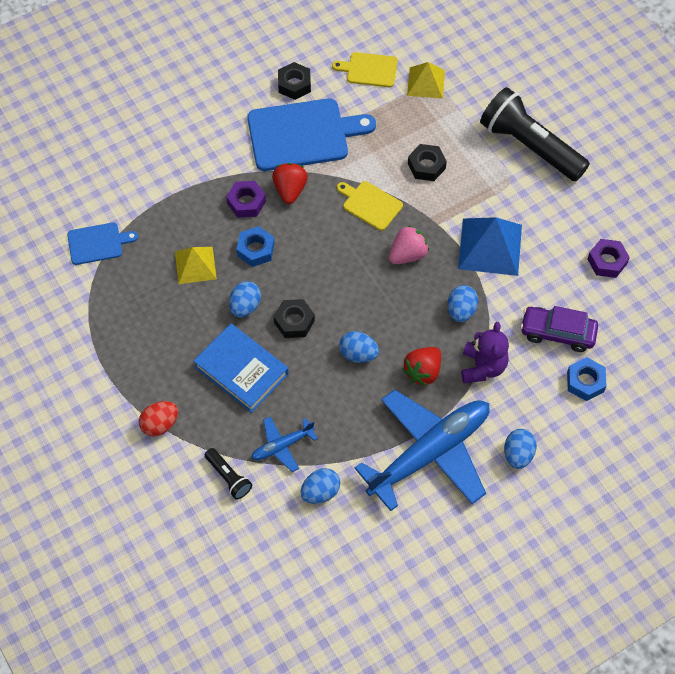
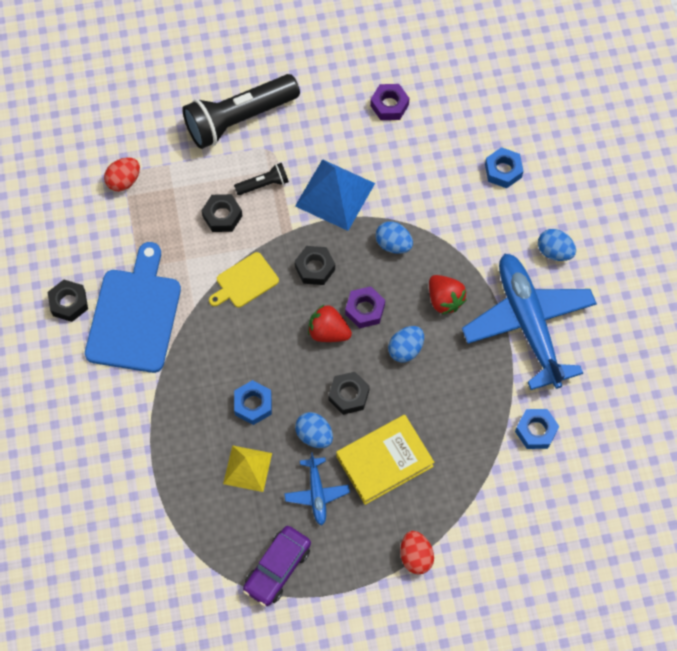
camera: 70 degrees left, 5 degrees up
(98, 243) = (181, 558): blue cutting board -> none
(229, 477) = (494, 508): black flashlight -> black flashlight (263, 184)
(241, 371) = (384, 461): blue book -> yellow book
(246, 202) = (193, 396): purple nut -> purple nut (365, 310)
(282, 446) = (477, 449): blue plane -> blue plane (317, 493)
(290, 190) = (196, 349): red strawberry -> red strawberry (328, 332)
(320, 492) = (536, 431): blue egg -> blue nut
(369, 70) = (84, 227): yellow cutting board -> none
(408, 254) = (315, 268): pink strawberry -> black nut
(426, 82) = (124, 181): yellow pyramid -> red egg
(482, 367) = (458, 248): purple teddy bear -> none
(557, 333) = (446, 173): purple car -> purple car (277, 568)

